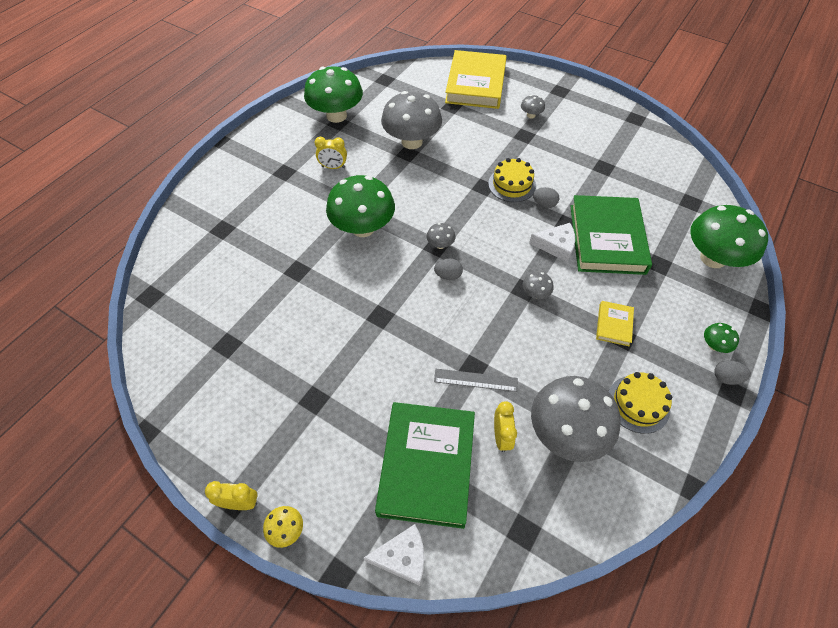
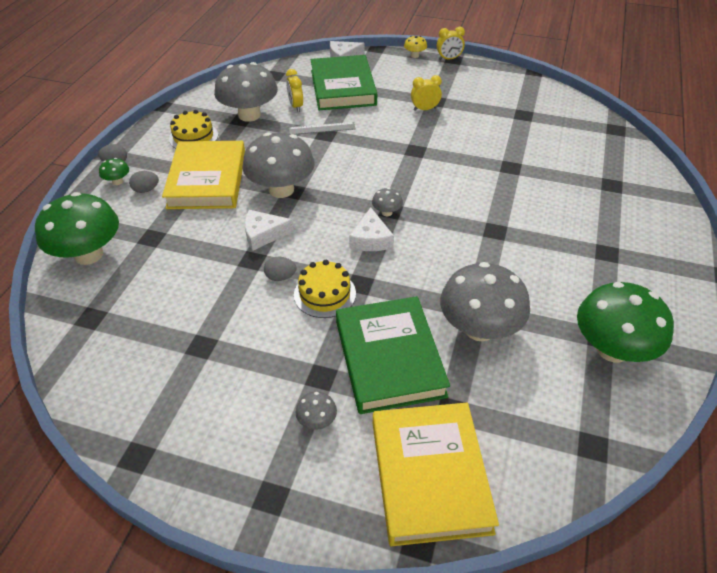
camera: 165 degrees right, 10 degrees down
(333, 167) = (555, 270): yellow clock -> yellow clock (425, 109)
(363, 228) = (474, 212): green mushroom -> none
(448, 275) = (368, 188): grey egg -> grey egg (146, 190)
(463, 221) = (371, 239): none -> white cheese
(535, 294) = (281, 189): grey mushroom -> grey mushroom, size x2.36
(606, 238) = (206, 252): green book -> green book (389, 358)
(614, 325) = (207, 180): yellow book -> yellow book, size x2.25

